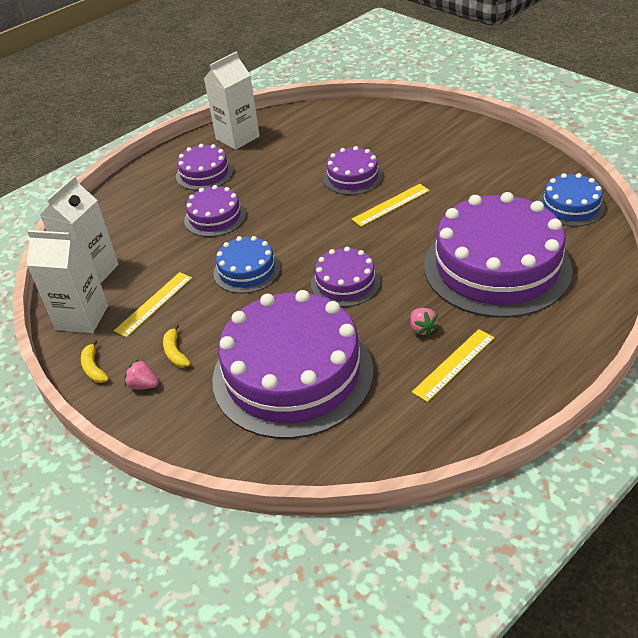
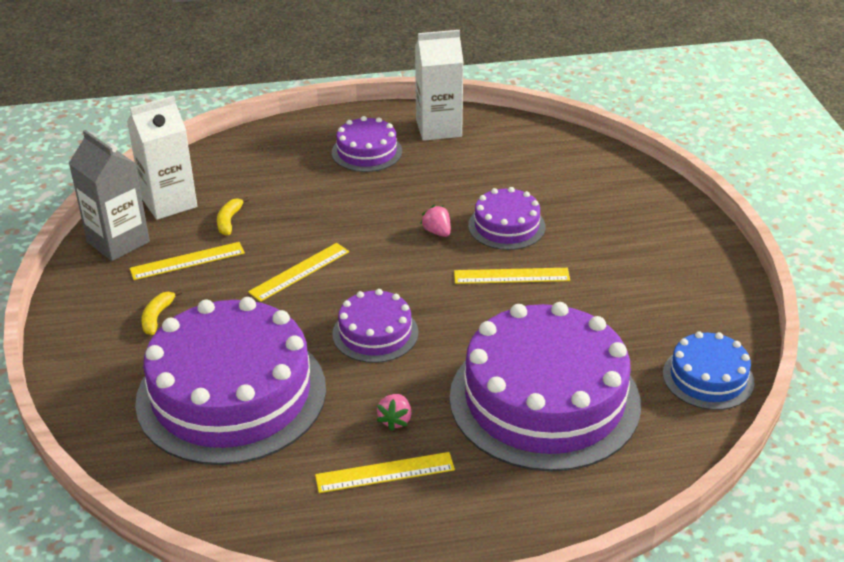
camera: 30 degrees right, 5 degrees down
(82, 317) = (118, 242): white carton -> grey carton
(94, 368) = (81, 294): yellow banana -> yellow banana (229, 221)
(143, 385) = (102, 332): pink strawberry -> pink strawberry (437, 232)
(215, 217) = (328, 202): purple cake -> none
(247, 270) = (299, 272): blue cake -> yellow ruler

